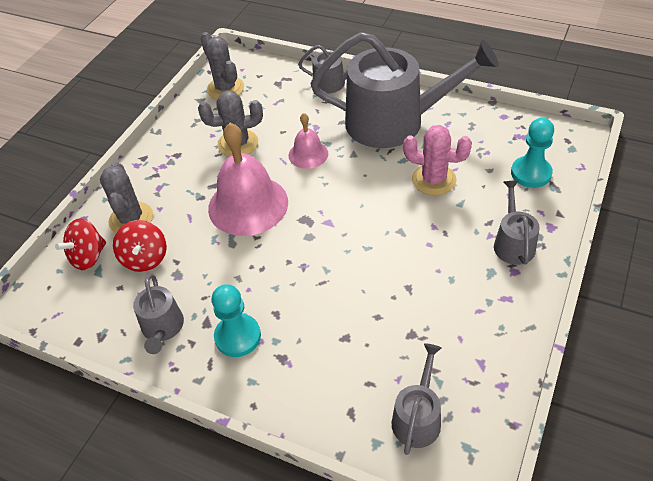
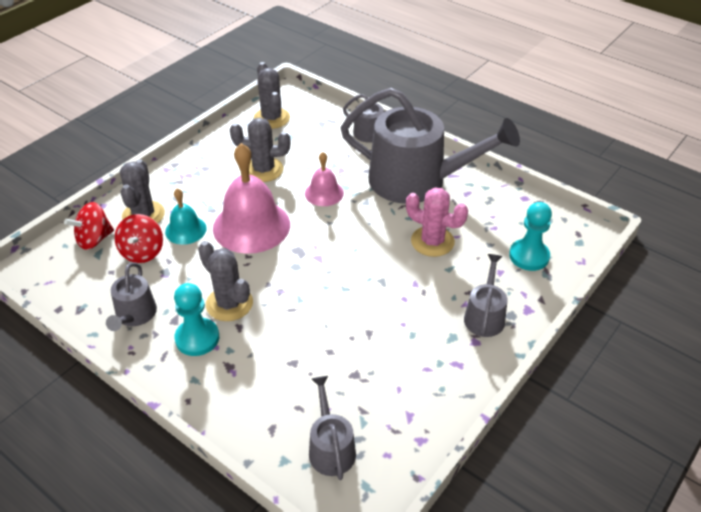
camera: 10 degrees right, 5 degrees down
(181, 224) = (185, 230): none -> turquoise bell
(257, 292) = (229, 304): none -> grey cactus
(417, 417) = (331, 448): grey watering can -> grey watering can turned 45 degrees counterclockwise

